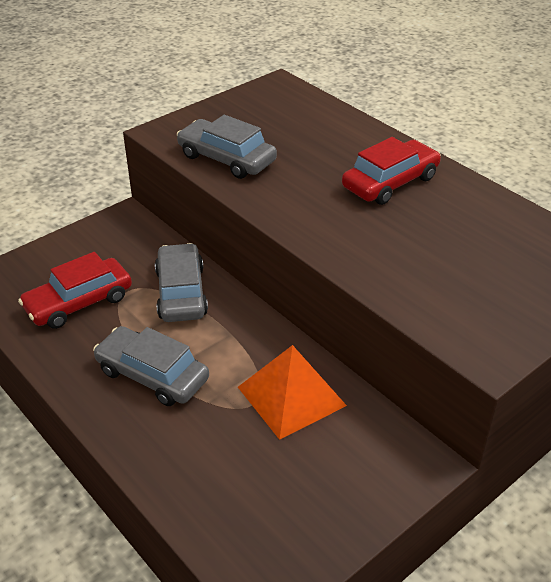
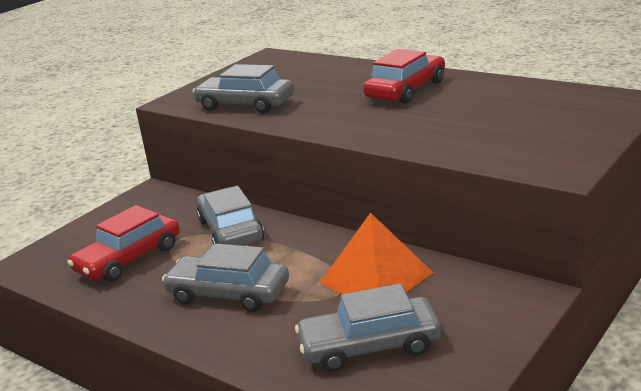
camera: 10 degrees left, 15 degrees down
(253, 480) = (369, 346): none -> grey car

